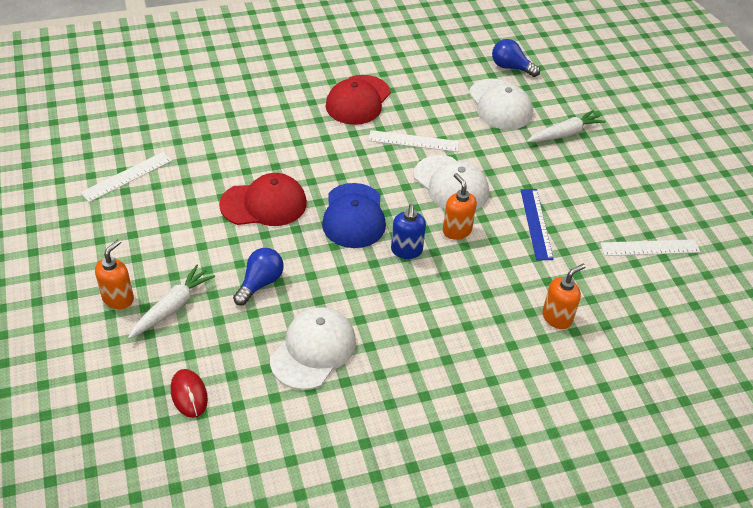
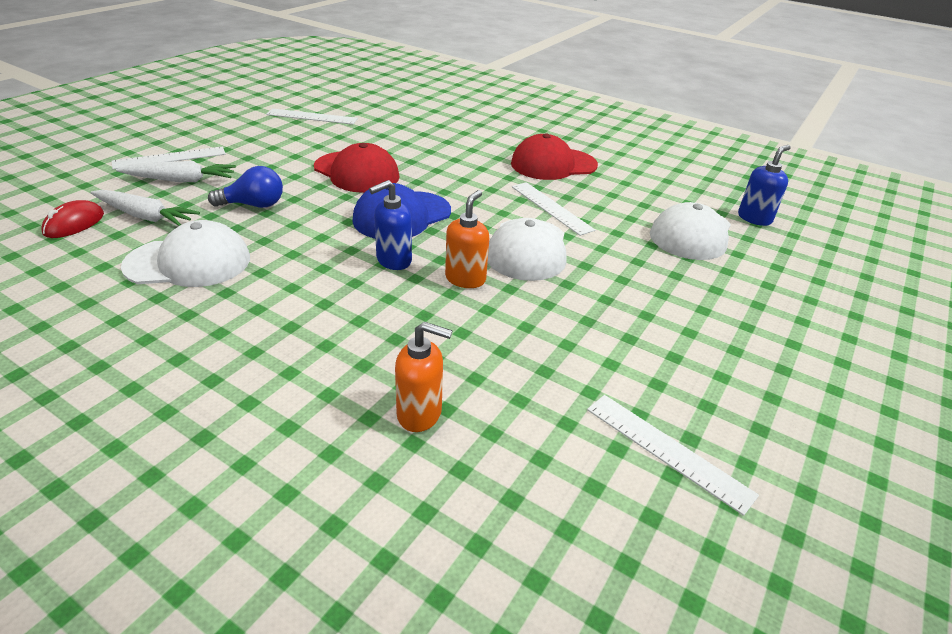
camera: 50 degrees right, 10 degrees down
(118, 298) = (170, 158): orange soap dispenser -> white ruler
(511, 67) = (754, 218): blue light bulb -> blue soap dispenser
(536, 223) = (557, 328): blue ruler -> none
(565, 134) = (732, 290): white carrot -> white carrot (145, 216)

